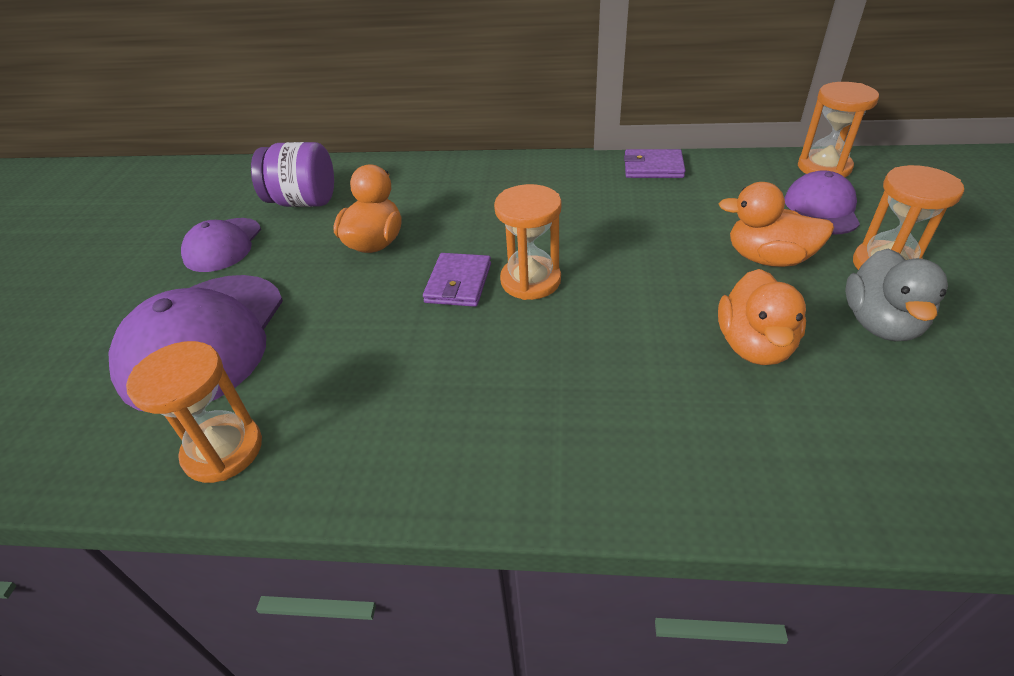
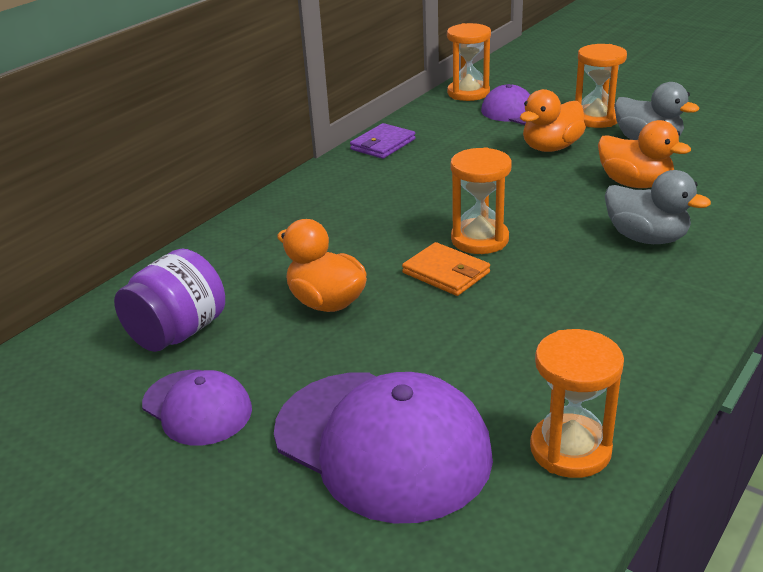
camera: 60 degrees left, 10 degrees down
(458, 283) = (446, 273): purple wallet -> orange wallet
(632, 392) = (646, 238): none -> grey duck

